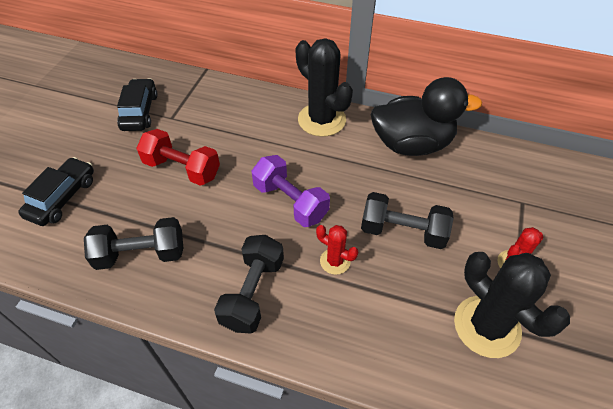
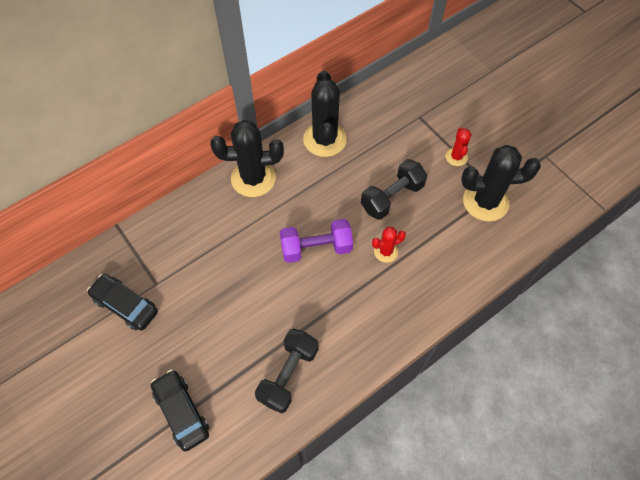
camera: 55 degrees left, 10 degrees up
(182, 169) = (223, 304): red dumbbell -> none
(253, 293) = (374, 316): black dumbbell -> none
(412, 144) = (325, 139): black duck -> black cactus

